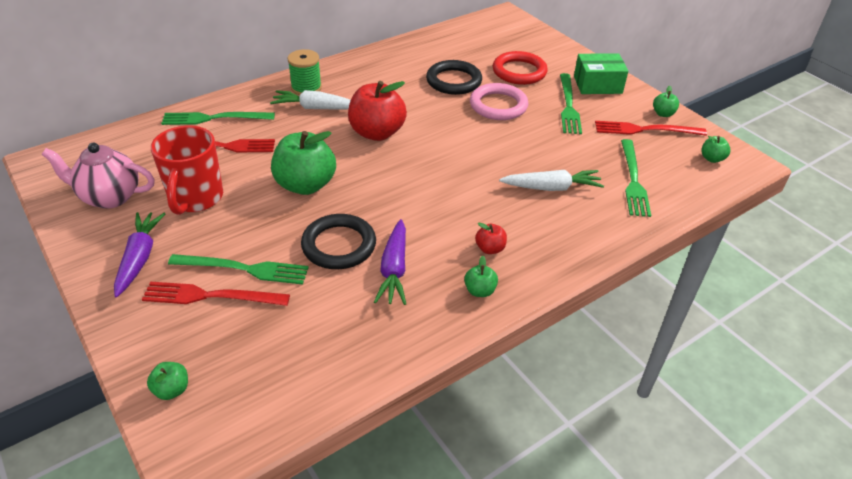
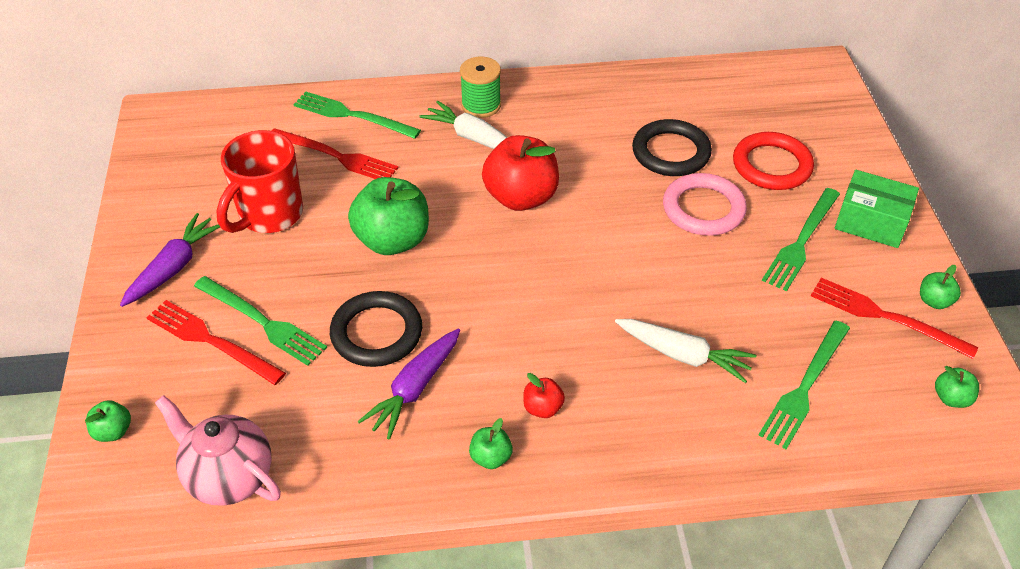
camera: 30 degrees right, 5 degrees up
(109, 197) = (190, 182): pink teapot -> pink teapot (229, 477)

